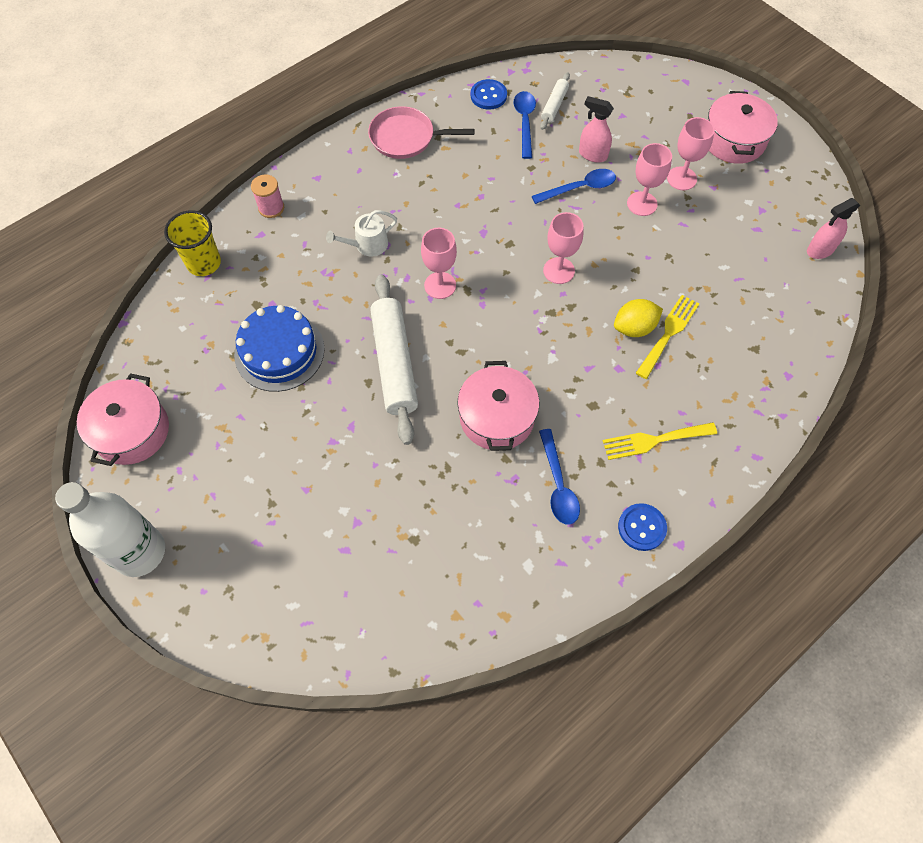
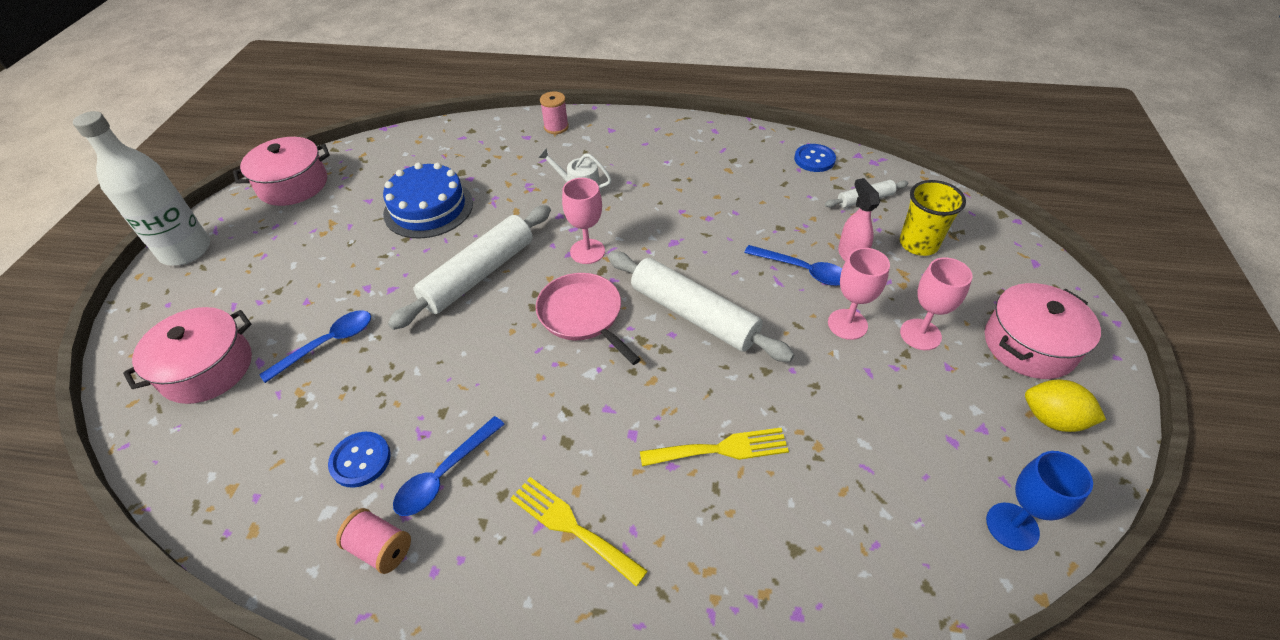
camera: 50 degrees right, 15 degrees down
(204, 263) = (471, 129): yellow cup -> yellow cup (918, 244)
(405, 138) = (707, 145): pink pan -> pink pan (582, 315)
(497, 417) = (483, 376): pink pot -> pink pot (207, 368)
(525, 122) = (820, 194): blue spoon -> blue spoon (328, 344)
(559, 270) = (693, 315): pink goblet -> white rolling pin
(583, 548) = (380, 548): none -> pink spool
(634, 328) = (695, 415): yellow lemon -> yellow lemon (1052, 419)
(642, 527) = (447, 591): blue button -> blue button (360, 460)
(820, 250) = (1012, 526): pink spray bottle -> blue goblet

